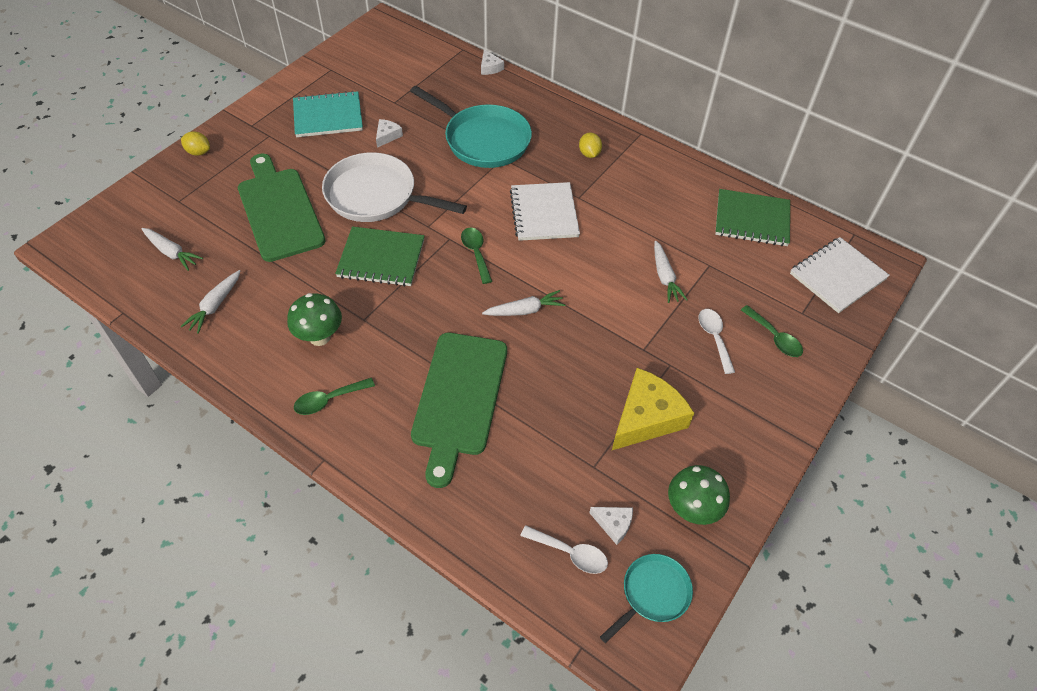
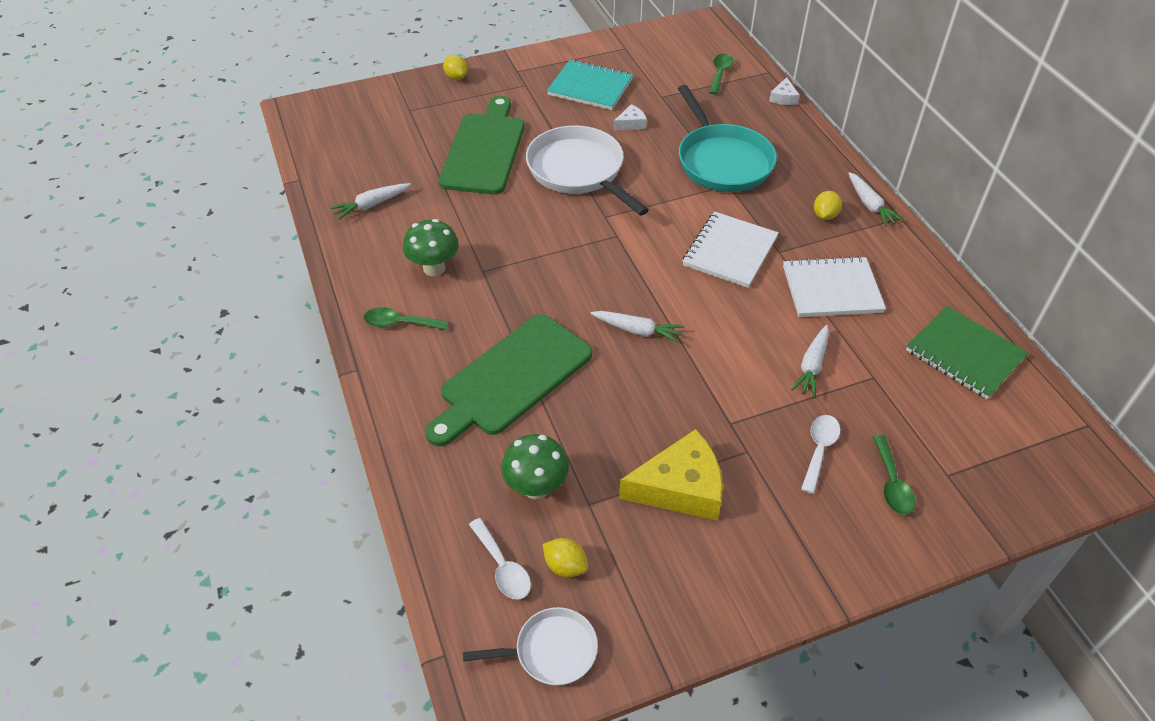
camera: 35 degrees right, 5 degrees down
(171, 252) = (372, 148): white carrot -> white carrot (870, 205)
(381, 258) = (540, 226): green notebook -> none
(476, 253) = (632, 259): green spoon -> green spoon (720, 73)
(613, 524) = (565, 566): white cheese -> yellow lemon
(652, 594) = (551, 651): turquoise pan -> white pan
(692, 510) = (656, 598): green mushroom -> green mushroom (536, 487)
(837, 276) = (1027, 459): white notebook -> white notebook (831, 289)

